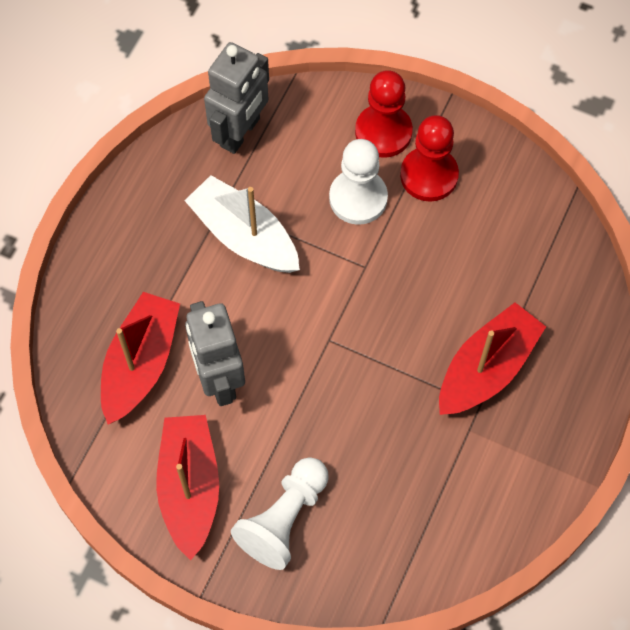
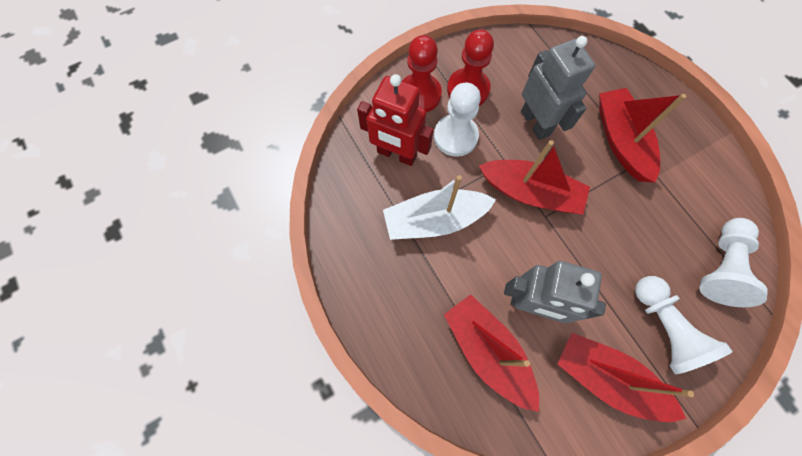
camera: 55 degrees left, 5 degrees up
(240, 132) = (356, 174): grey robot -> grey robot (535, 123)
(292, 155) = (396, 154): none -> red robot
(346, 309) = (530, 192): none -> red boat
(400, 547) = (720, 266): none -> white pawn

